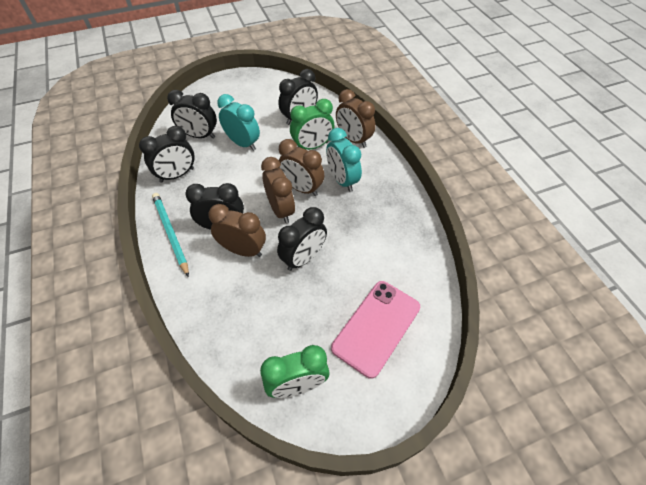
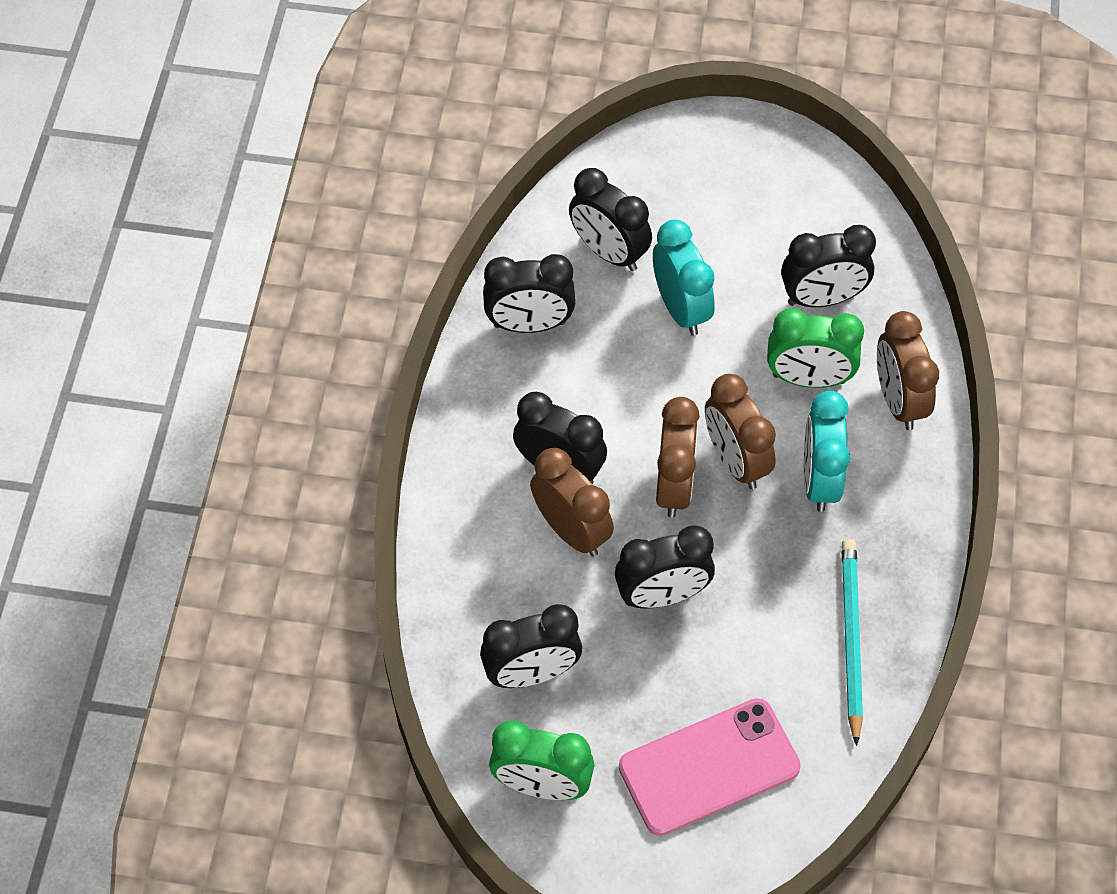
camera: 30 degrees right, 5 degrees up
(170, 233) = (469, 439): turquoise pencil -> turquoise pencil (850, 639)
(259, 328) = (532, 673): none -> black clock

